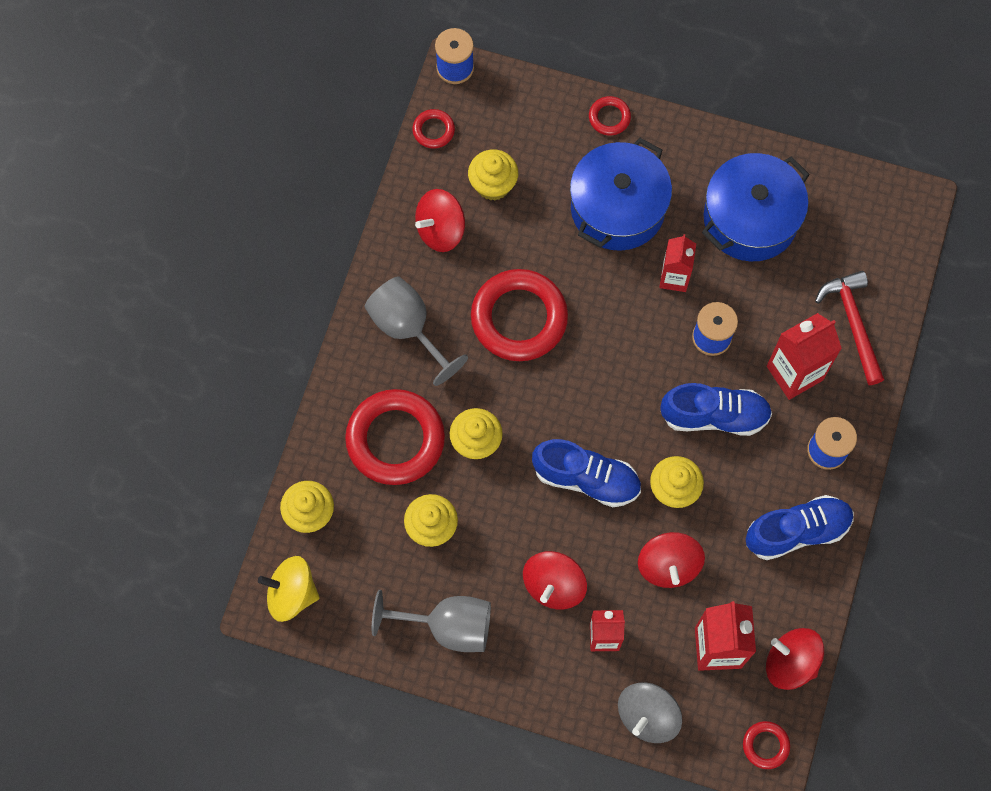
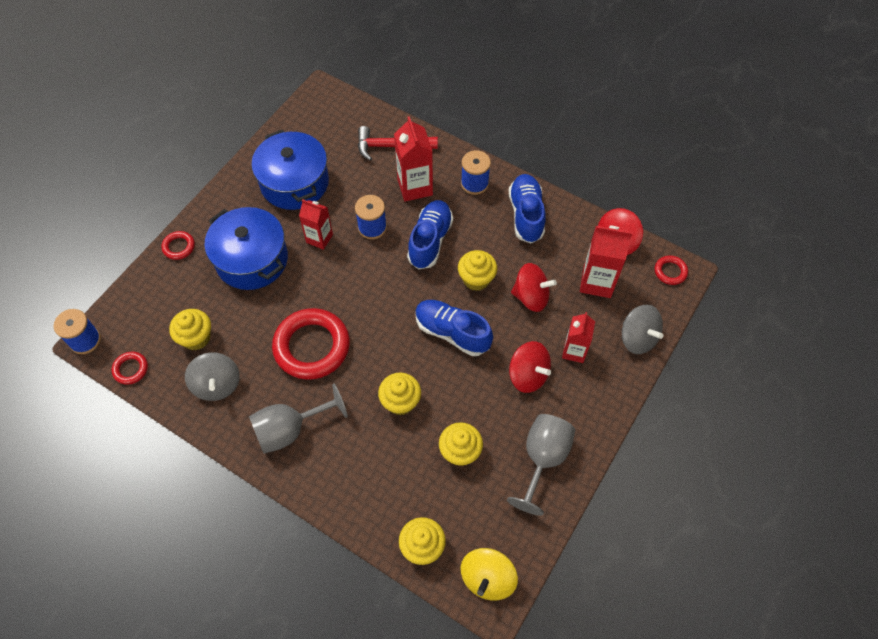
camera: 75 degrees left, 10 degrees down
(395, 439) = (380, 462): red ring -> none
(440, 230) = (217, 384): red spinning top -> grey spinning top
(586, 478) = (452, 333): blue shoe -> blue shoe turned 90 degrees counterclockwise

